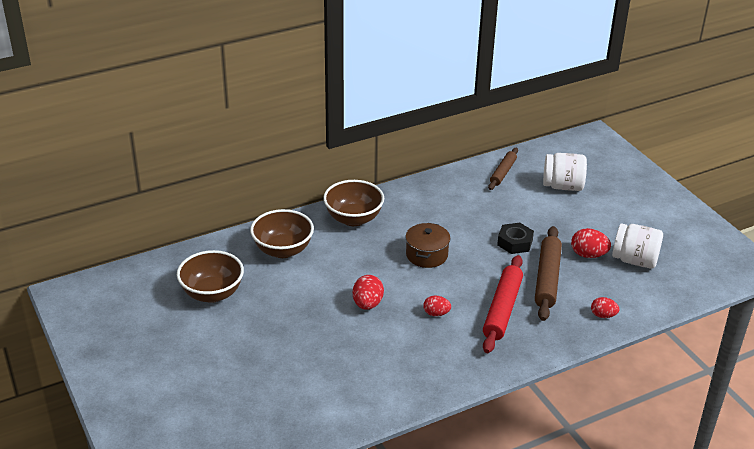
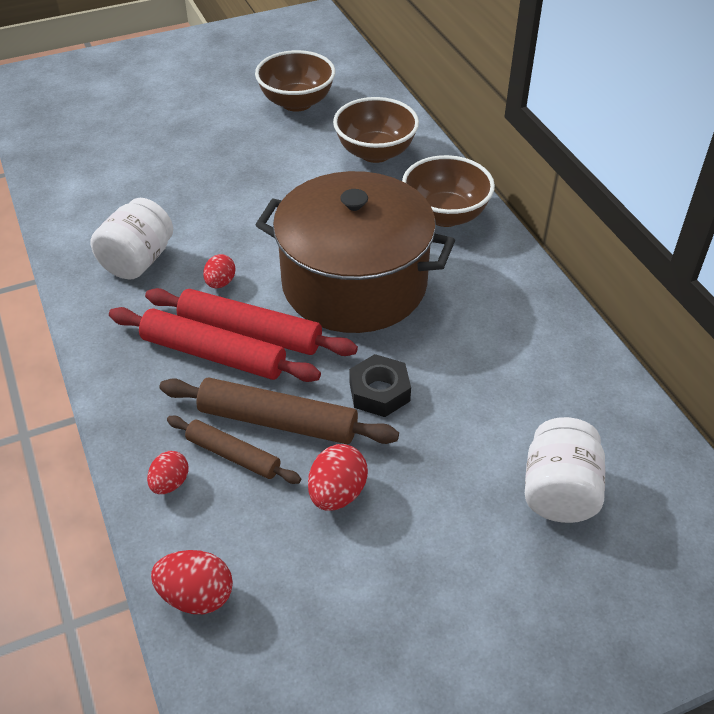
camera: 95 degrees right, 10 degrees up
(367, 304) = (254, 220): red egg -> red egg (196, 596)
(426, 255) = (354, 283): brown pot -> brown pot, size x2.23
(479, 296) = (250, 332): none -> red rolling pin
(503, 172) = (594, 403): brown rolling pin -> brown rolling pin (233, 455)
(635, 260) = (313, 568): white jar -> white jar (138, 261)

